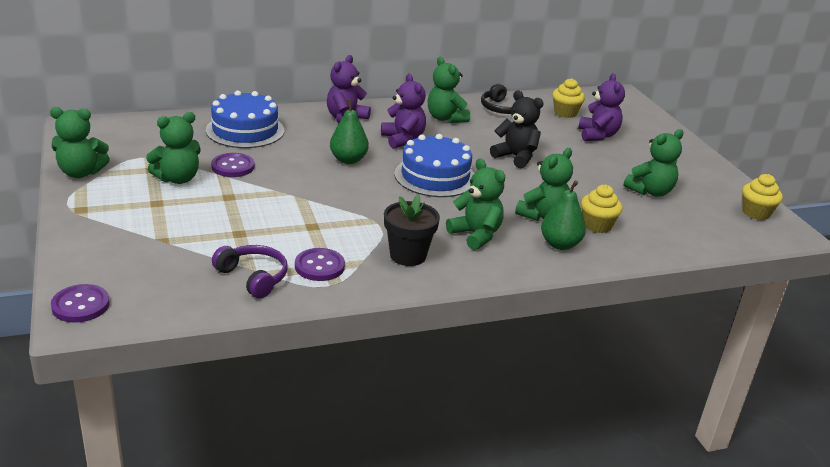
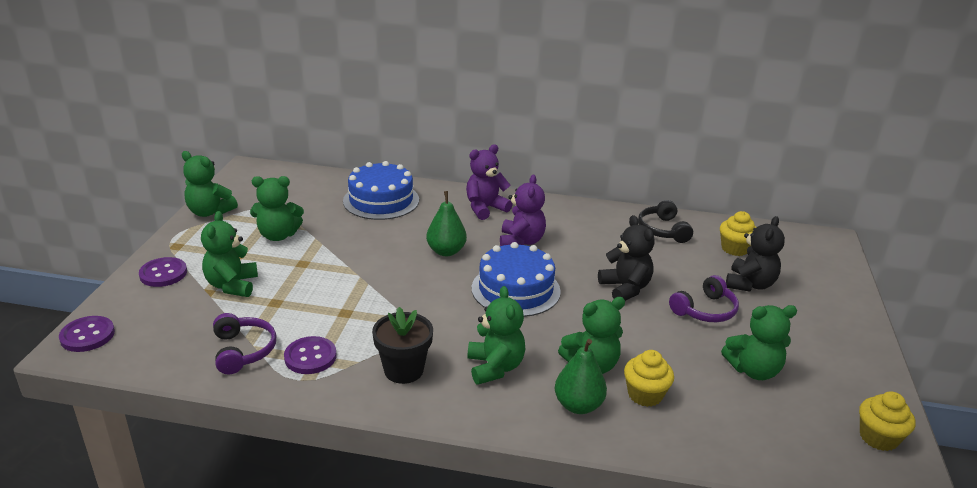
camera: 30 degrees right, 0 degrees up
(233, 167) = (335, 234): purple button -> purple button (163, 274)
(445, 118) = (589, 227): green teddy bear -> green teddy bear (232, 285)
(584, 160) = (705, 310): none -> purple headphones
(597, 135) = (750, 284): purple teddy bear -> black teddy bear

